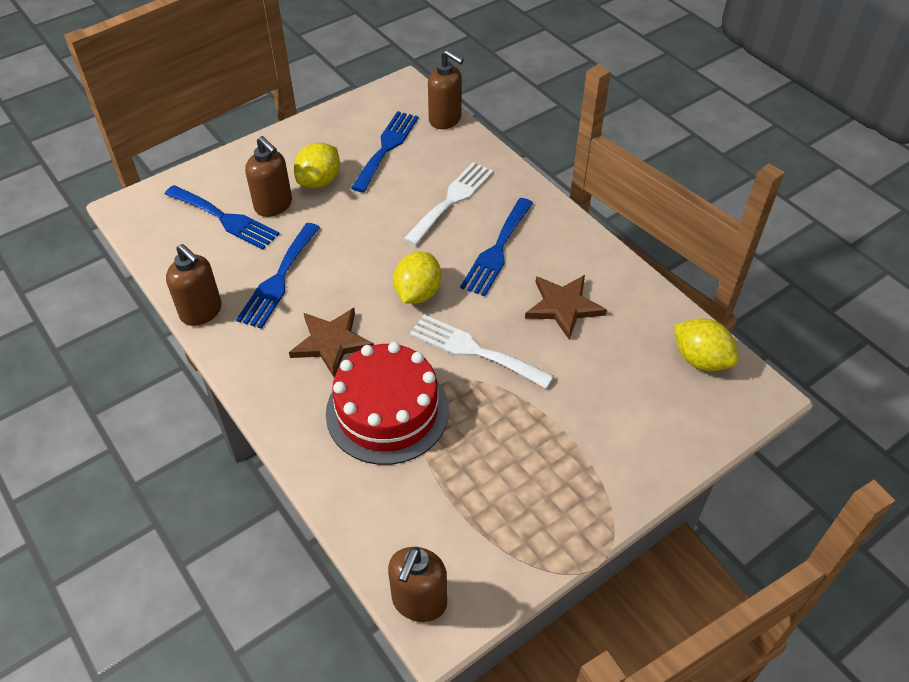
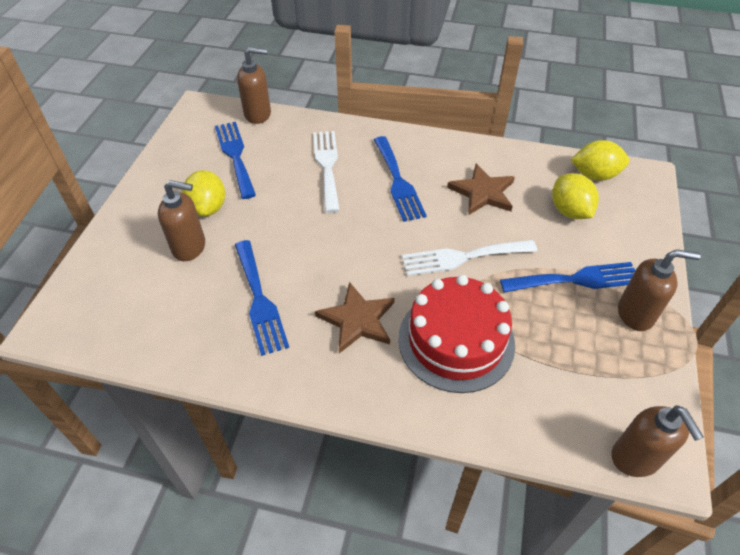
camera: 40 degrees left, 0 degrees up
(201, 312) = (221, 369): brown soap dispenser -> brown soap dispenser (635, 314)
(225, 219) = (157, 282): blue fork -> blue fork (576, 279)
(418, 293) = (378, 243): yellow lemon -> yellow lemon (569, 211)

